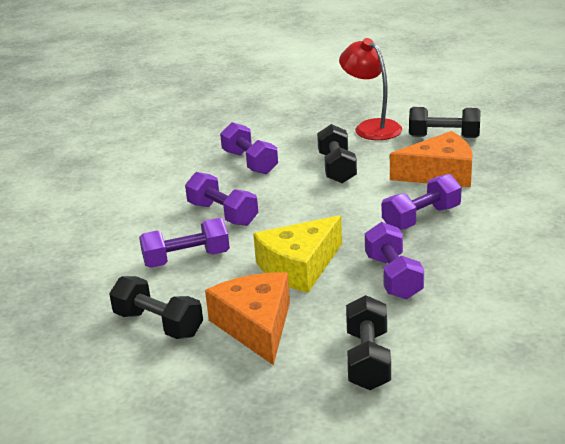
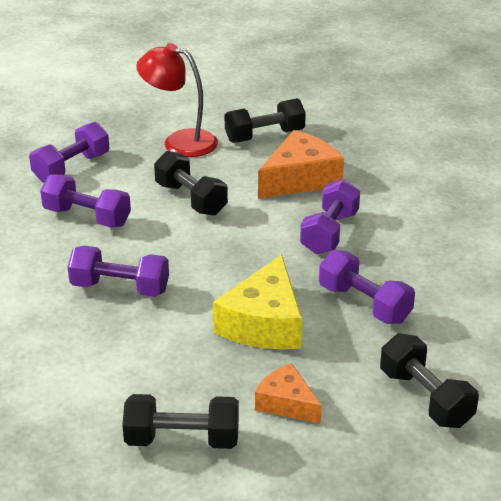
camera: 35 degrees left, 5 degrees up
(186, 259) = (134, 354): purple dumbbell -> purple dumbbell (71, 168)
(256, 326) = (286, 403): orange cheese -> orange cheese, size x0.58

